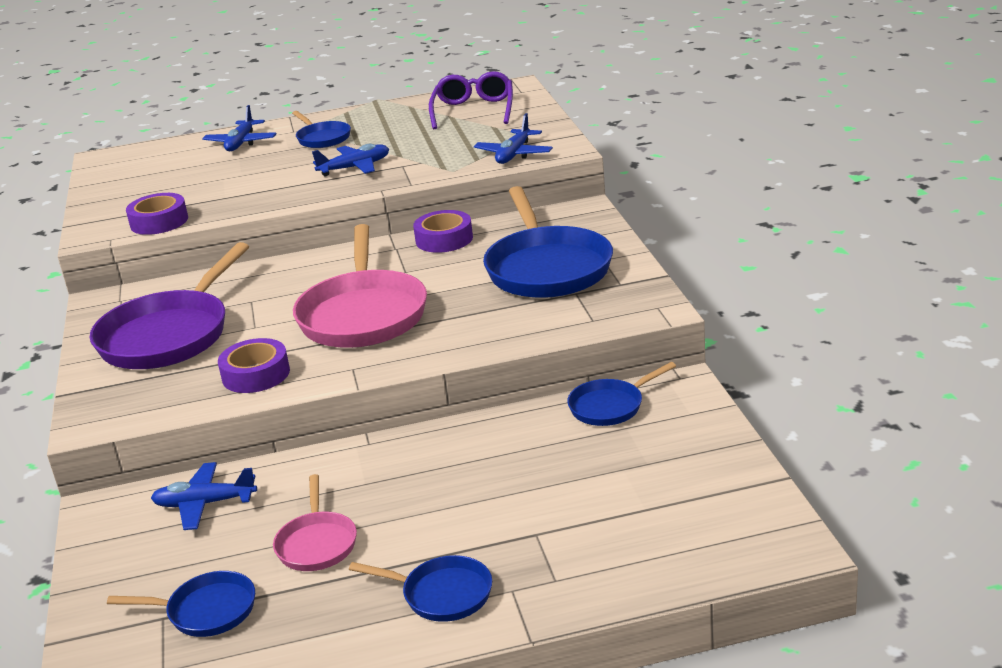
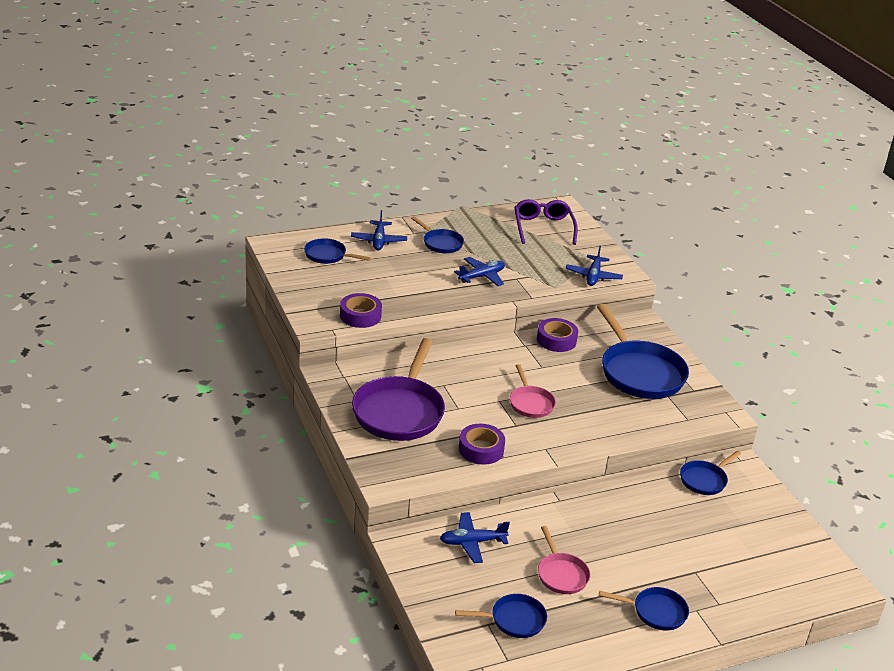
camera: 15 degrees left, 5 degrees up
(163, 163) = (328, 255): none -> blue pan
(363, 314) = (530, 403): pink pan -> pink pan, size x0.51

